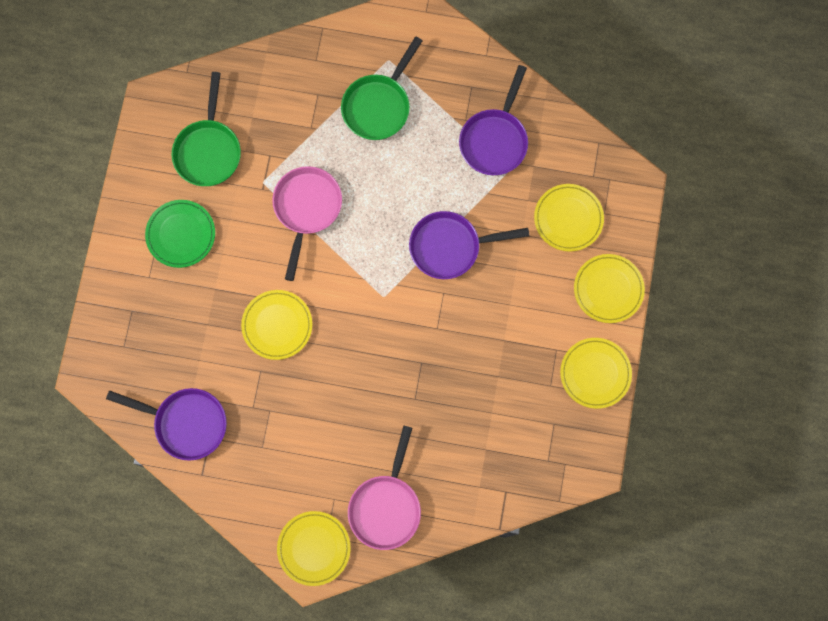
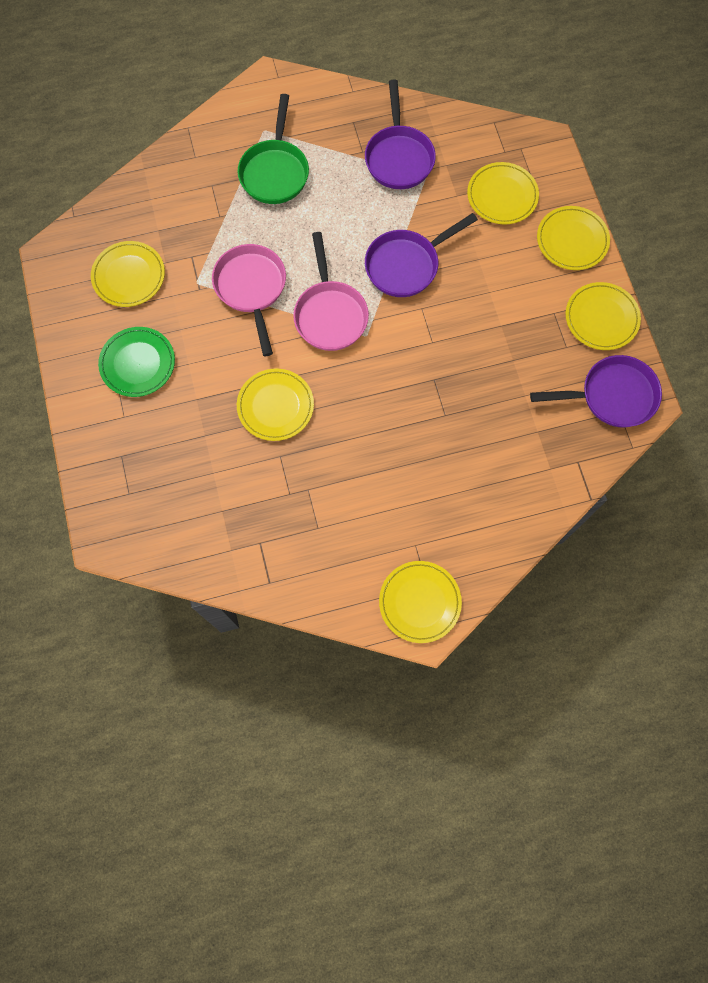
camera: 25 degrees left, 5 degrees down
(186, 423) = (228, 539): purple pan -> purple pan (612, 396)
(208, 150) = (129, 276): green pan -> yellow plate
(386, 506) = (470, 528): pink pan -> pink pan (330, 314)

